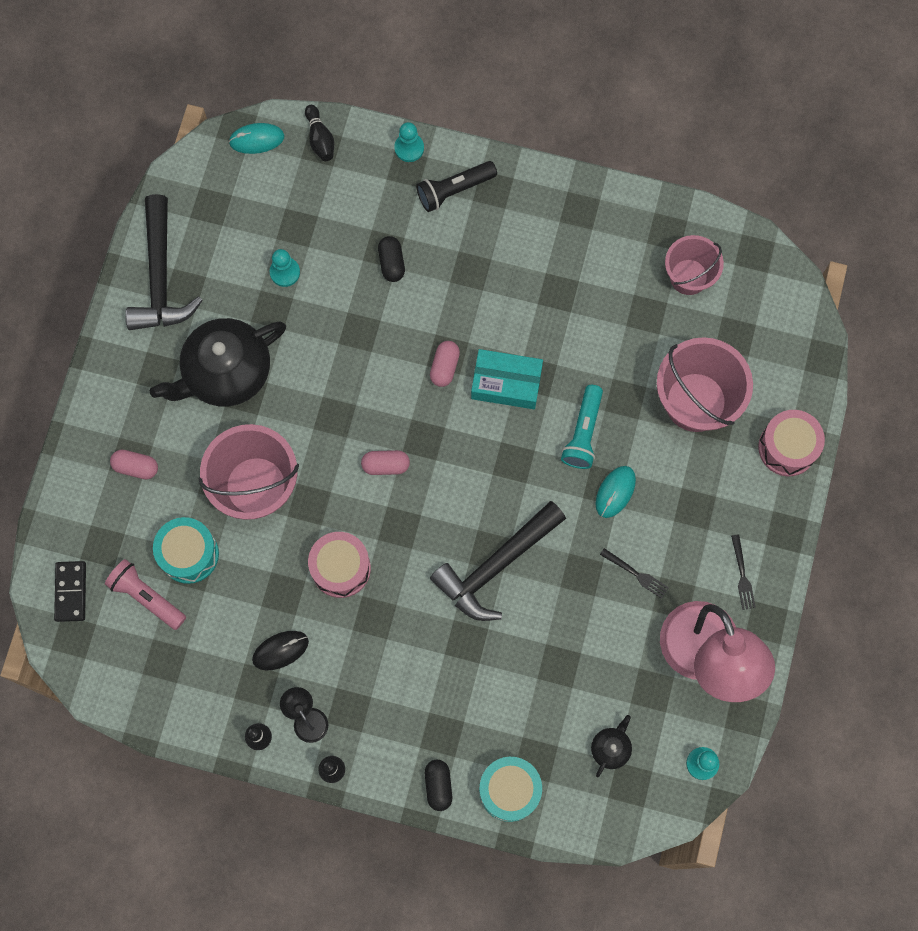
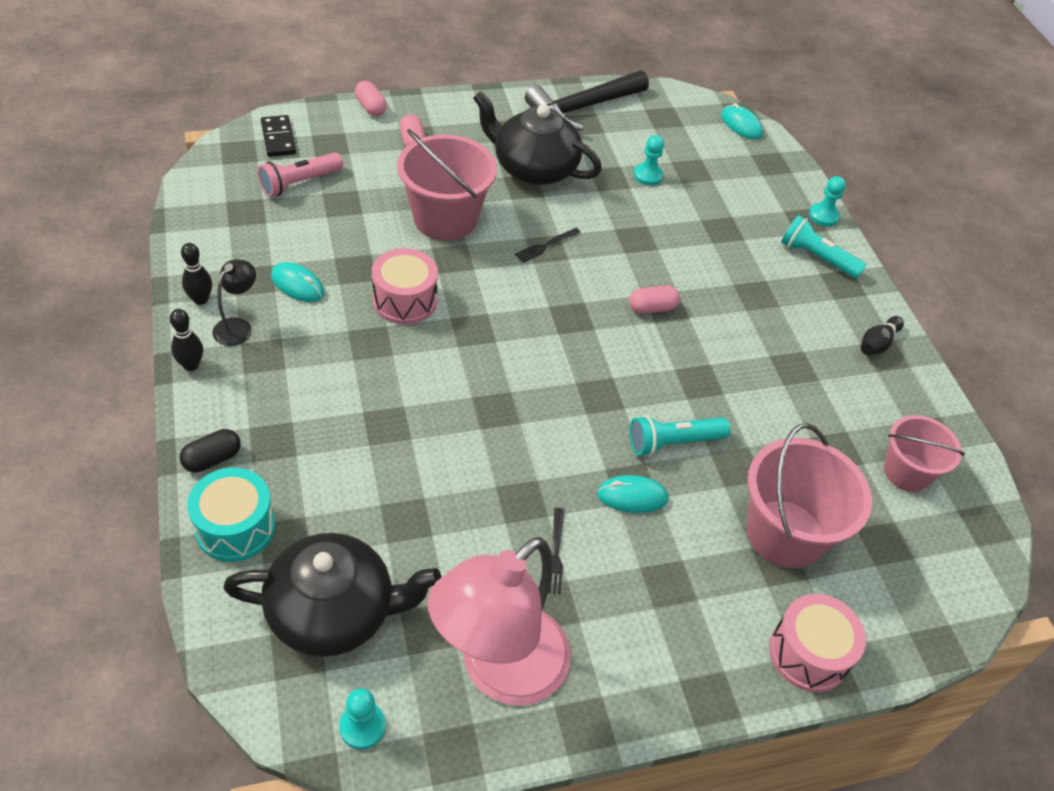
camera: 55 degrees right, 25 degrees down
(71, 592) = (278, 138): black domino -> black domino turned 75 degrees counterclockwise
(147, 597) = (300, 183): pink flashlight -> pink flashlight turned 135 degrees counterclockwise
(189, 554) = (355, 196): turquoise drum -> none
(280, 650) = (297, 285): black mouse -> turquoise mouse
(320, 139) = (777, 160): black bowling pin -> black bowling pin (877, 344)
(386, 465) = (526, 298): pink capsule -> pink capsule (371, 107)
(391, 263) = (715, 239): black capsule -> none
(454, 190) = (817, 258): black flashlight -> turquoise flashlight
(496, 566) = (483, 420): black hammer -> none
(506, 383) = (673, 360): turquoise box -> none
(611, 748) = (334, 612): black teapot -> black teapot, size x2.31
(742, 575) = (625, 670): black fork -> black fork (546, 246)

